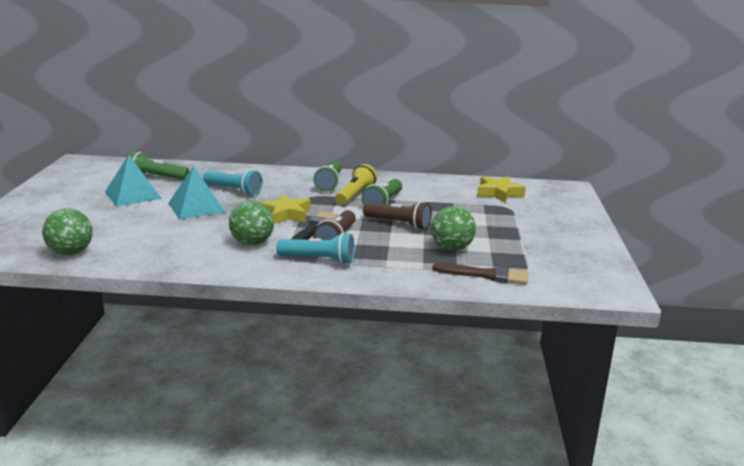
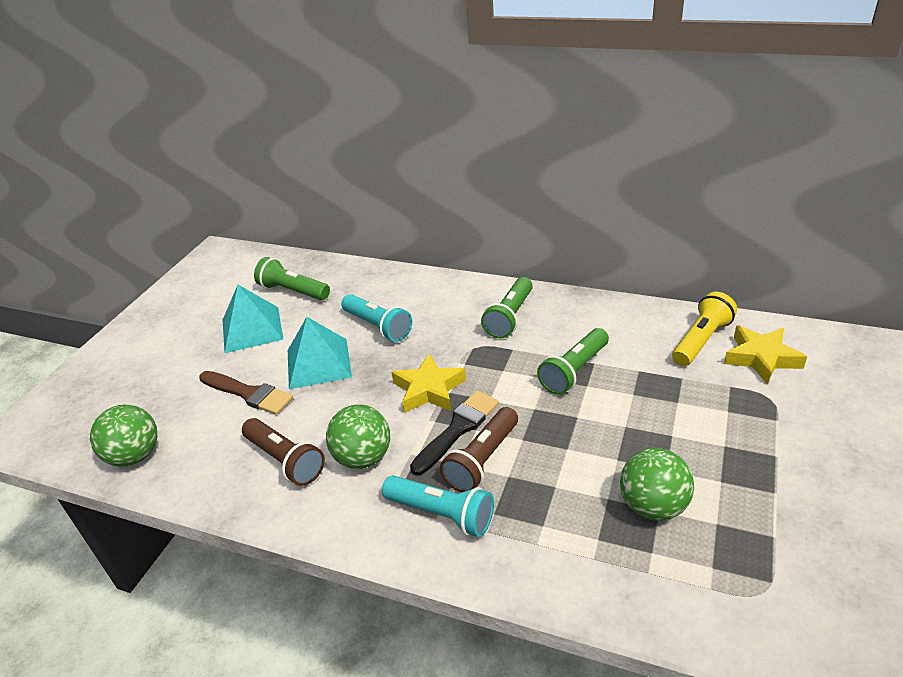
camera: 20 degrees right, 15 degrees up
(355, 195) = (538, 348): yellow flashlight -> yellow flashlight (701, 340)
(398, 224) = (584, 429): brown flashlight -> brown flashlight (285, 460)
(486, 275) = (695, 594): brown brush -> brown brush (248, 393)

